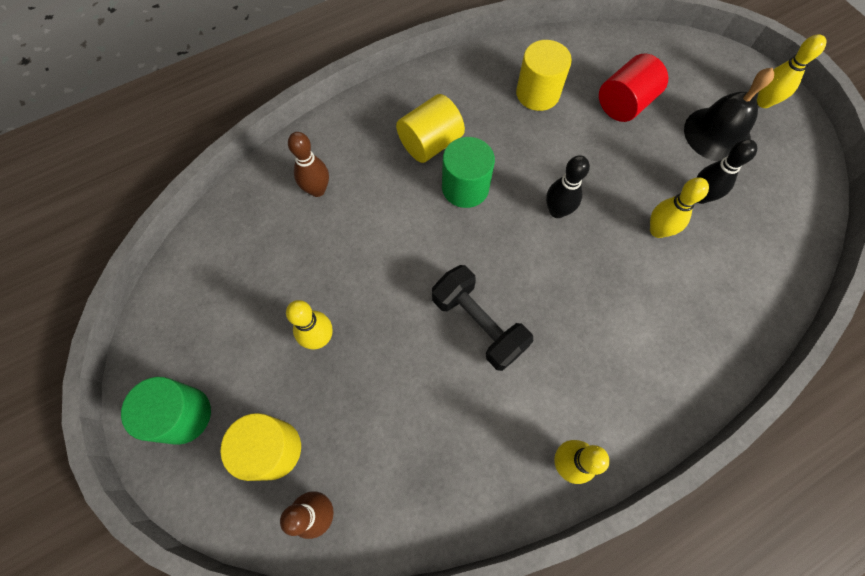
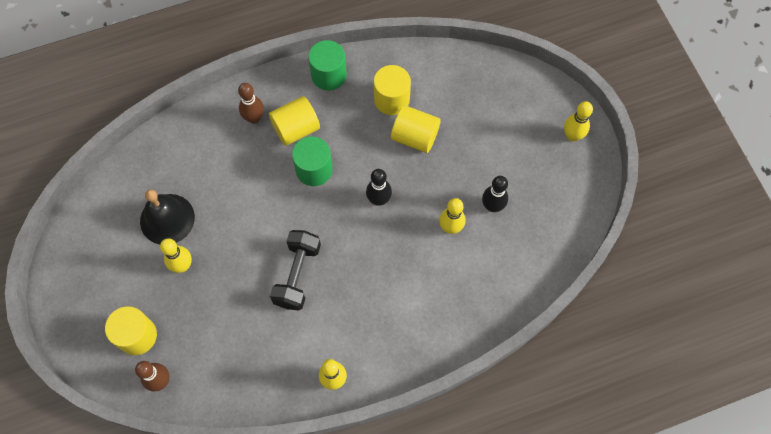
camera: 10 degrees right, 0 degrees up
(183, 415) = (81, 302): green cylinder -> green cylinder (329, 75)
(317, 190) = (202, 153): brown bowling pin -> brown bowling pin (254, 118)
(478, 324) = (297, 275): black dumbbell -> black dumbbell turned 45 degrees clockwise
(578, 131) = (415, 137): none -> yellow cylinder
(624, 104) = (458, 119): red cylinder -> none
(717, 134) = (524, 157): black bell -> black bell (167, 219)

